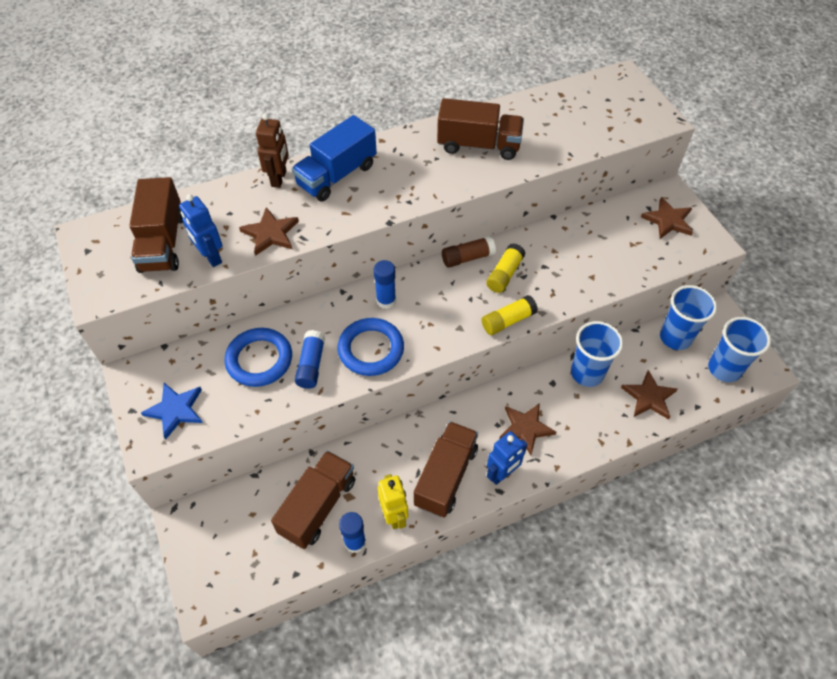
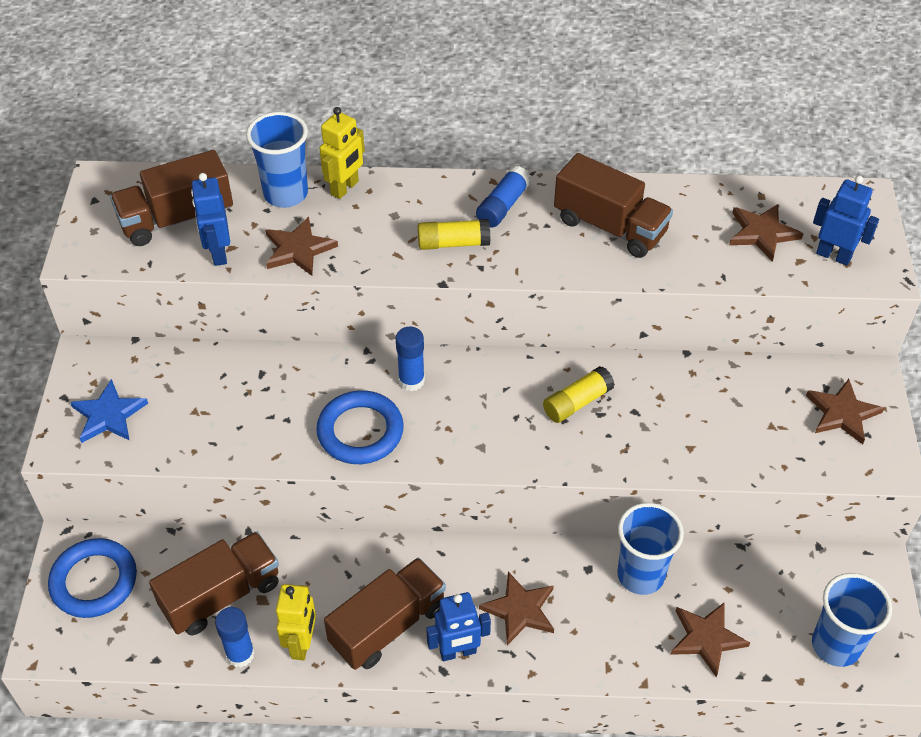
camera: 25 degrees right, 5 degrees down
(163, 242) = (176, 219): brown truck -> brown truck turned 45 degrees clockwise
(259, 360) = (228, 394): blue ring -> blue ring (94, 581)
(279, 179) = (345, 188): brown robot -> yellow robot
(311, 365) = (282, 422): blue glue stick -> blue glue stick (503, 206)
(337, 175) = (414, 206): blue truck -> none
(467, 258) = (542, 365): brown glue stick -> none
(508, 321) = (546, 461): yellow glue stick -> yellow glue stick (453, 243)
(576, 118) = (762, 233): none -> brown star
(628, 118) = (833, 255): none -> blue robot
(675, 337) = (791, 577): blue cup -> blue cup (286, 194)

